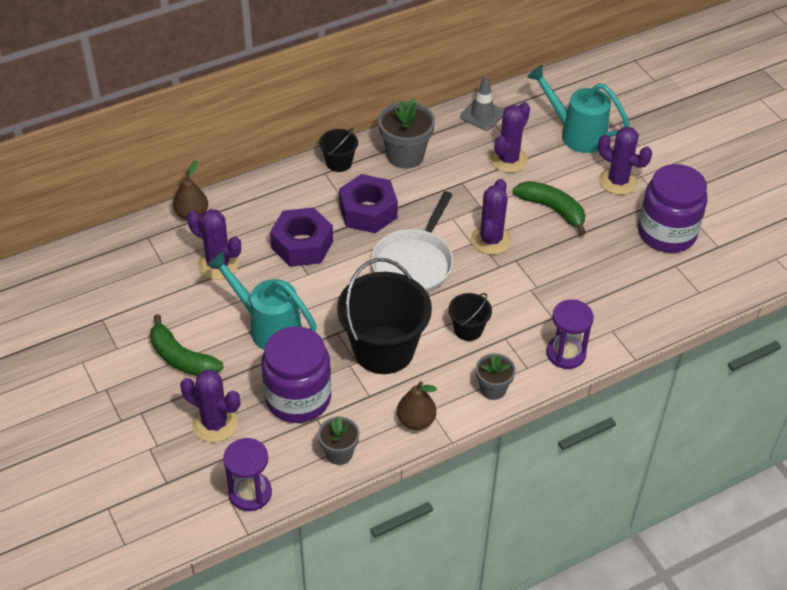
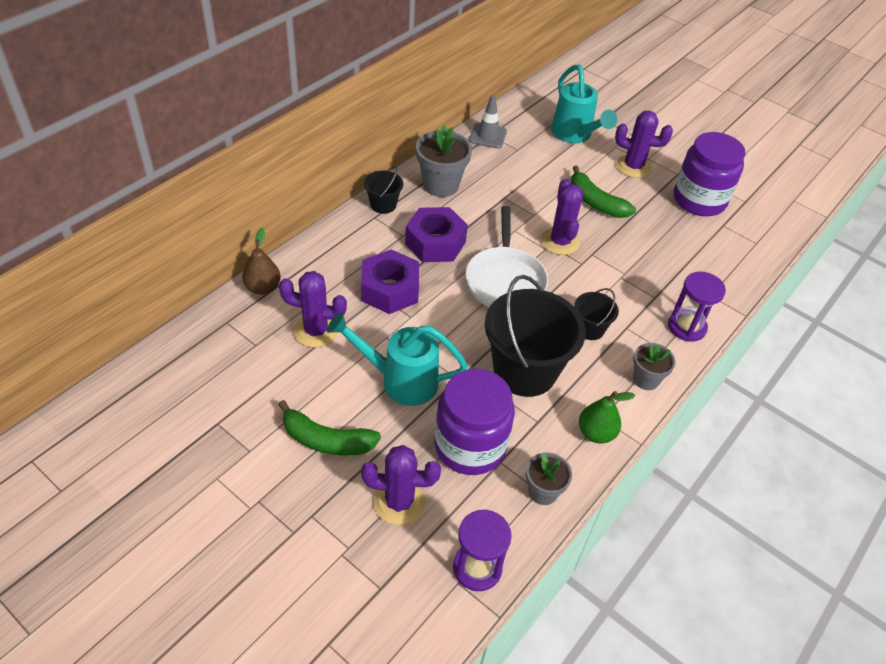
camera: 25 degrees left, 0 degrees up
(416, 421) = (596, 433): brown pear -> green pear
(508, 160) = (533, 169): purple cactus -> none
(552, 209) = (595, 202): green banana -> green banana turned 150 degrees counterclockwise
(575, 134) = (574, 135): turquoise watering can -> turquoise watering can turned 120 degrees counterclockwise

